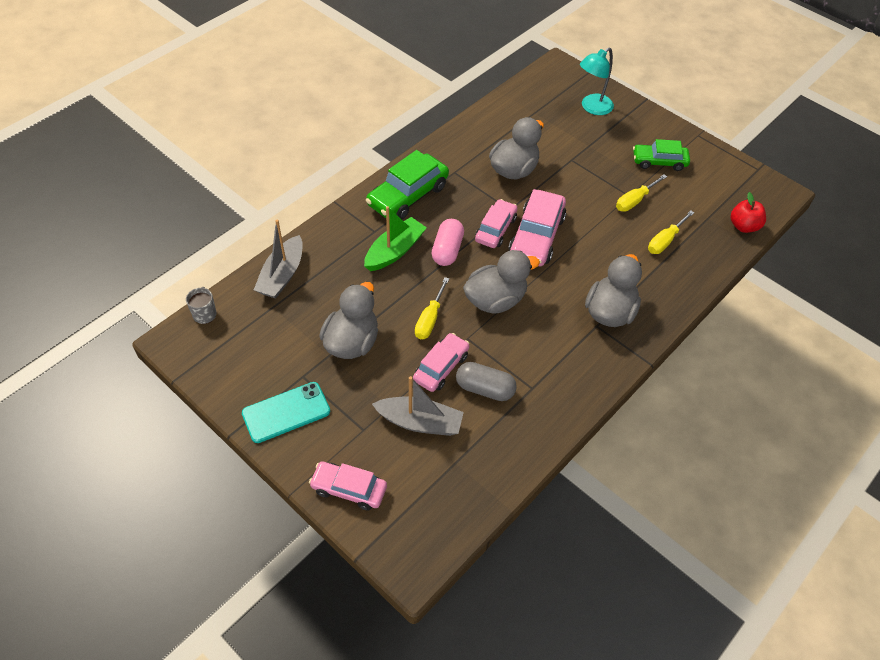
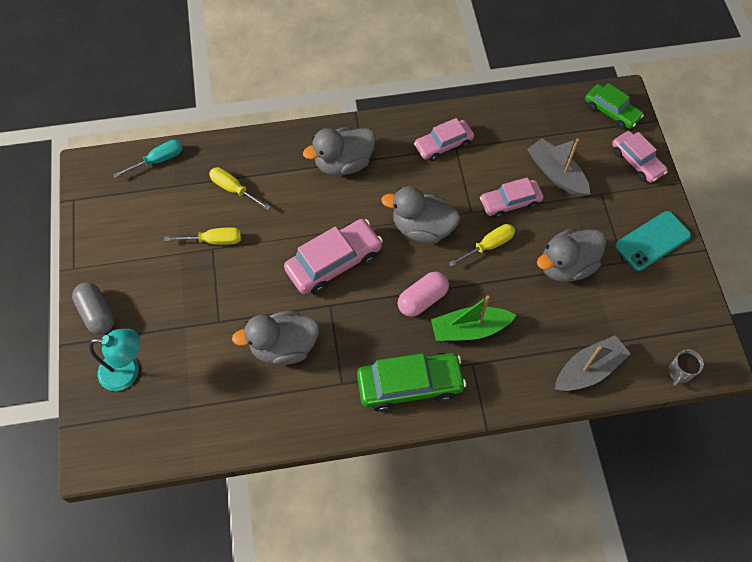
camera: 140 degrees left, 10 degrees up
(286, 412) = (652, 241): turquoise phone -> turquoise phone turned 45 degrees counterclockwise
(485, 389) = (490, 167): grey capsule -> grey capsule (97, 313)
(495, 229) = (362, 292): pink car -> pink car (443, 144)
(659, 162) = (145, 264): green car -> green car (611, 111)
(665, 240) = (234, 189): yellow screwdriver -> yellow screwdriver turned 135 degrees counterclockwise
(743, 226) = (158, 160): red apple -> turquoise screwdriver

